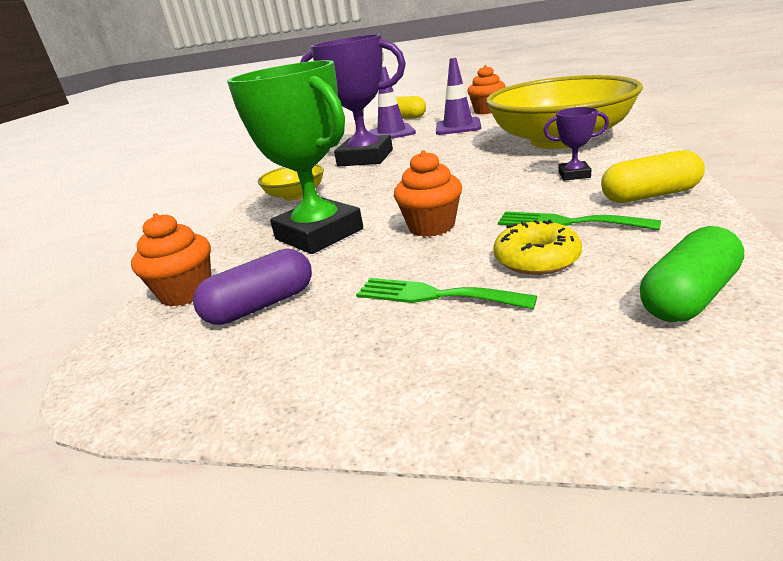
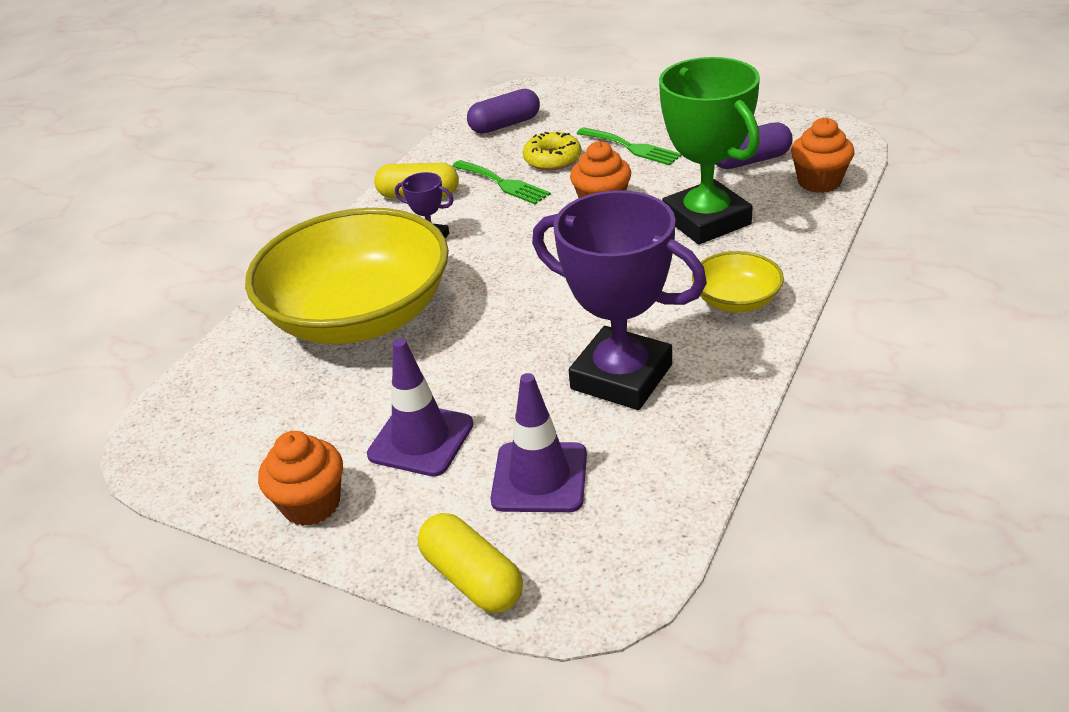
camera: 165 degrees left, 10 degrees up
(688, 296) = (505, 125): green capsule -> purple capsule

